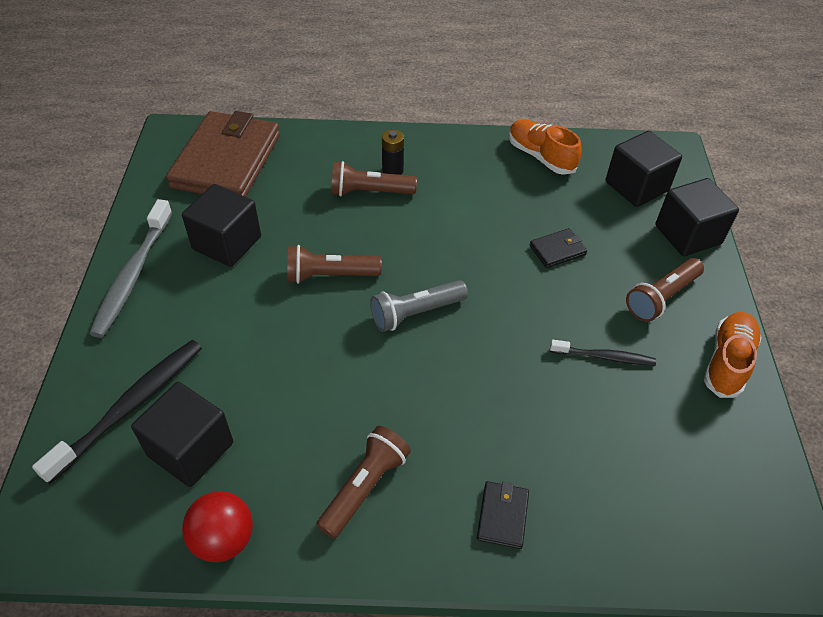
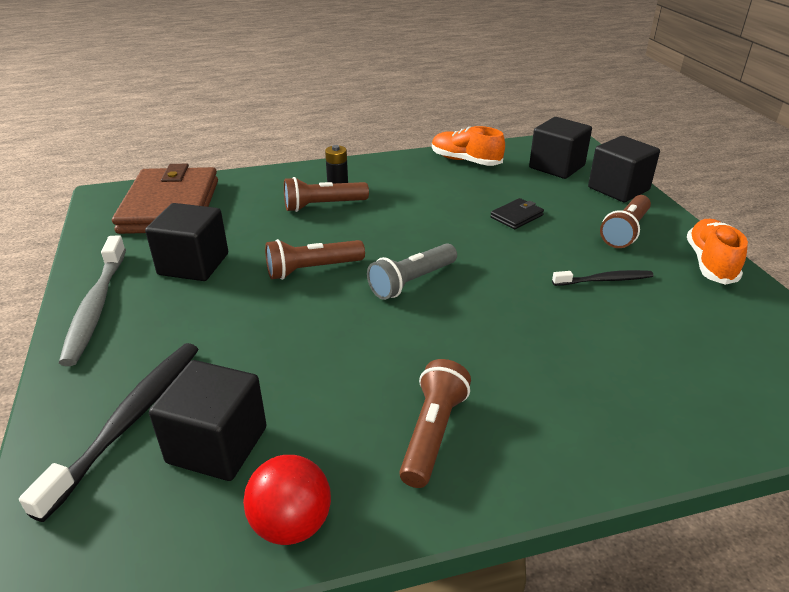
camera: 15 degrees left, 15 degrees down
(502, 516) = (589, 424): black wallet -> none

